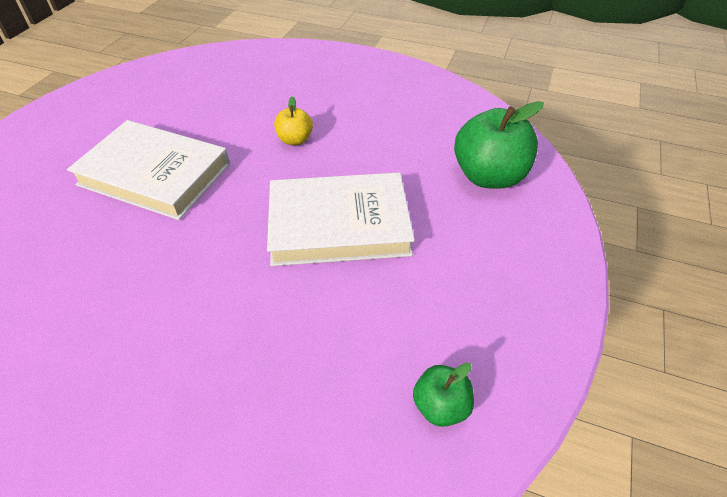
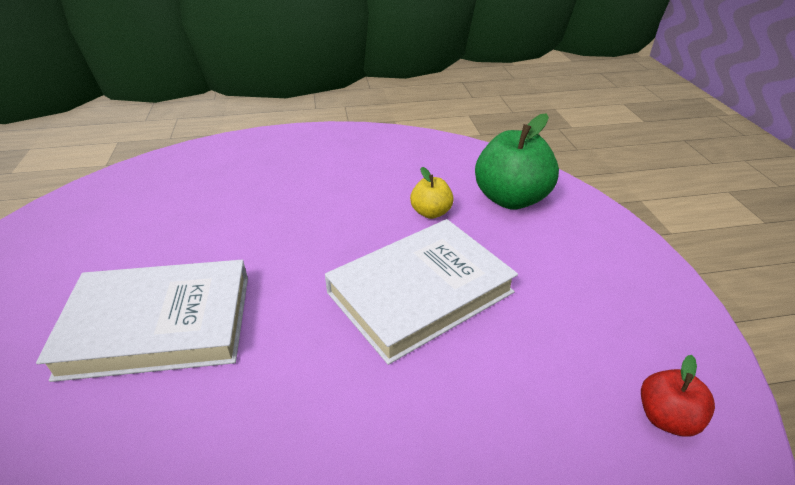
camera: 30 degrees left, 10 degrees down
(295, 140) = (301, 229): yellow apple -> yellow apple (431, 212)
(440, 406) = (666, 418): green apple -> red apple

